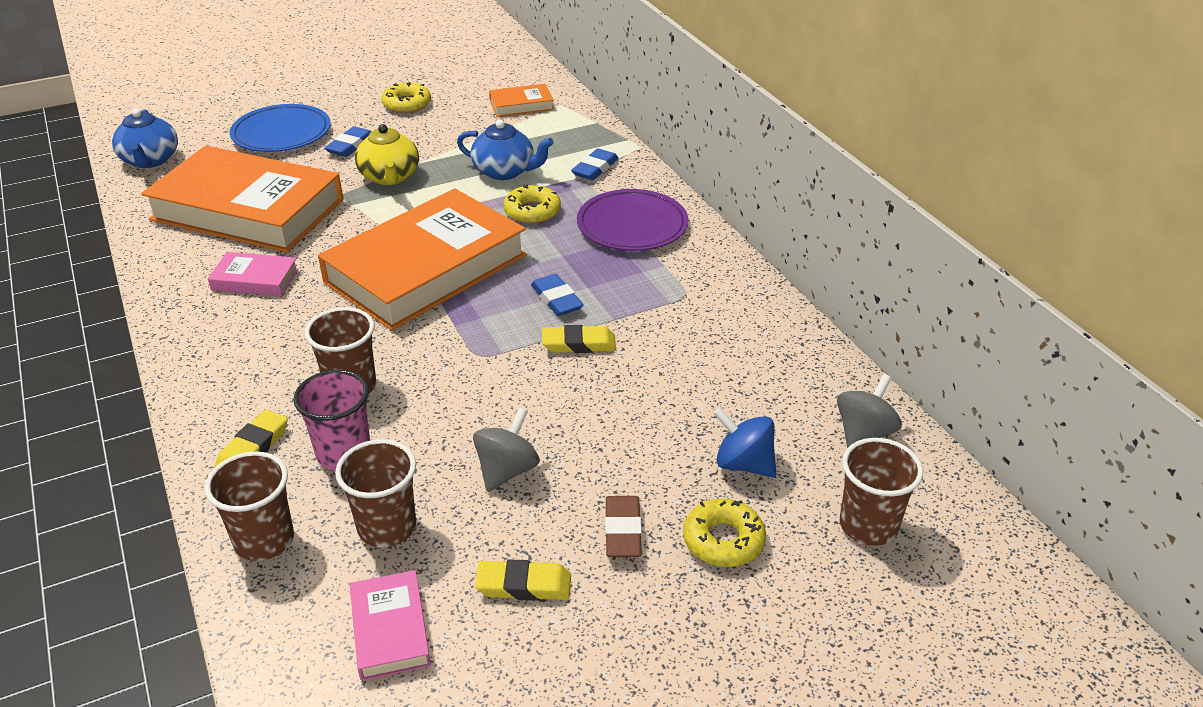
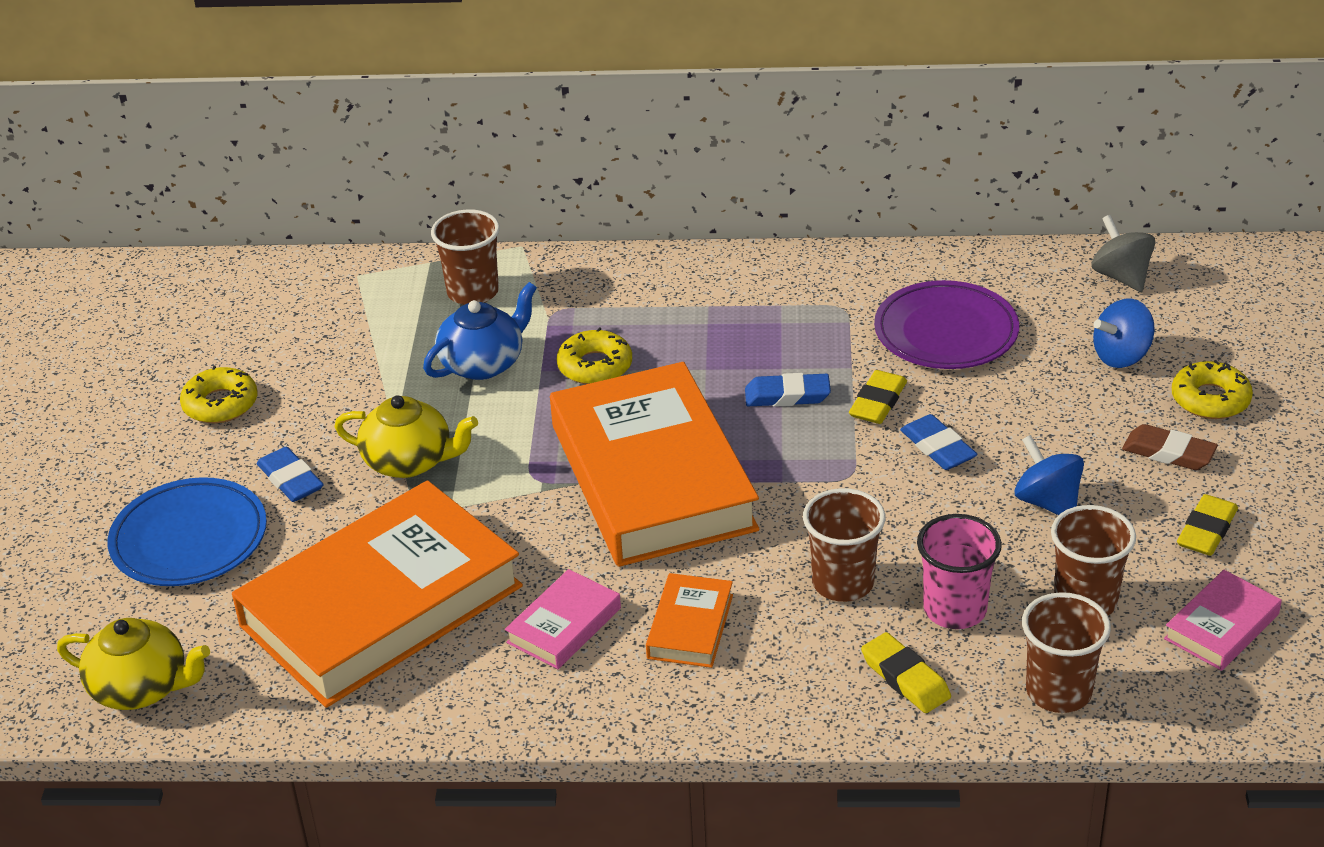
camera: 60 degrees left, 0 degrees up
(150, 160) = (141, 688): blue teapot -> yellow teapot
(390, 629) = (1221, 626): pink book -> pink book turned 60 degrees counterclockwise
(507, 470) = (1047, 502): grey spinning top -> blue spinning top
(521, 105) = (325, 307): orange book -> orange book (690, 626)
(595, 168) = (540, 294): blue eraser -> blue eraser (938, 447)
(632, 225) = (686, 303): purple plate -> purple plate (946, 332)
(868, 526) = (1233, 316): brown cup -> brown cup (473, 292)

